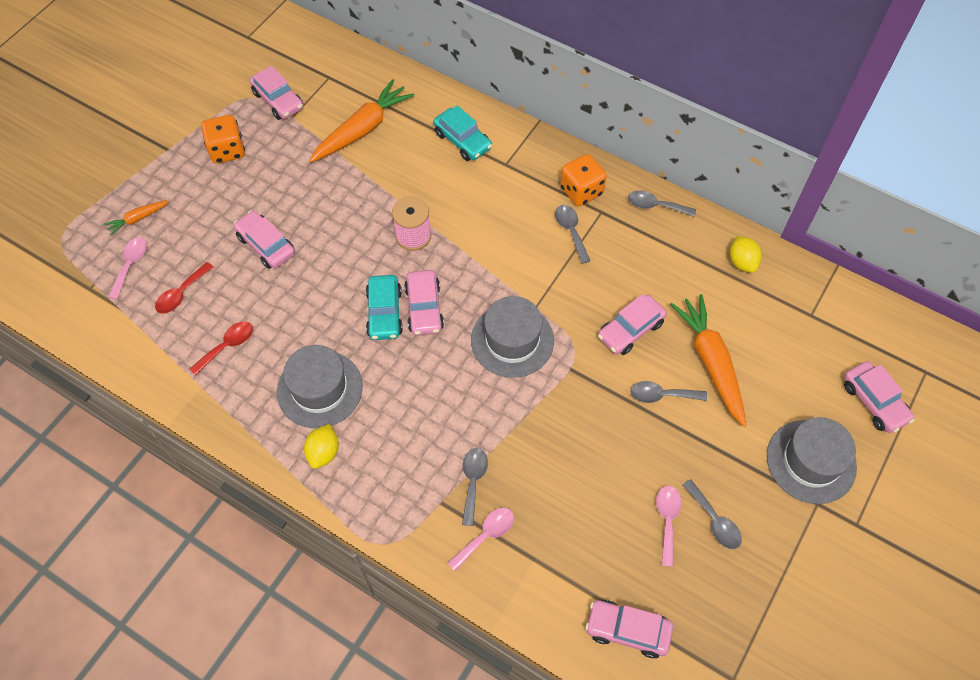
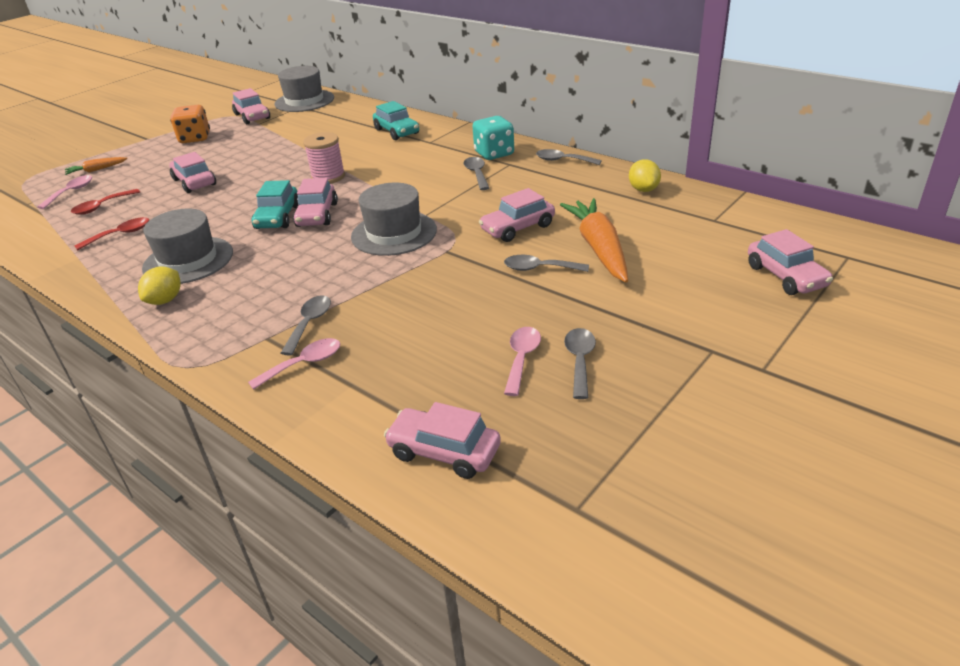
camera: 10 degrees right, 25 degrees down
(362, 129) = (313, 128): orange carrot -> none
(581, 191) = (494, 154): orange dice -> turquoise dice
(714, 521) = (580, 361): grey spoon -> grey spoon turned 150 degrees counterclockwise
(811, 461) = (706, 318): grey hat -> grey hat (304, 101)

